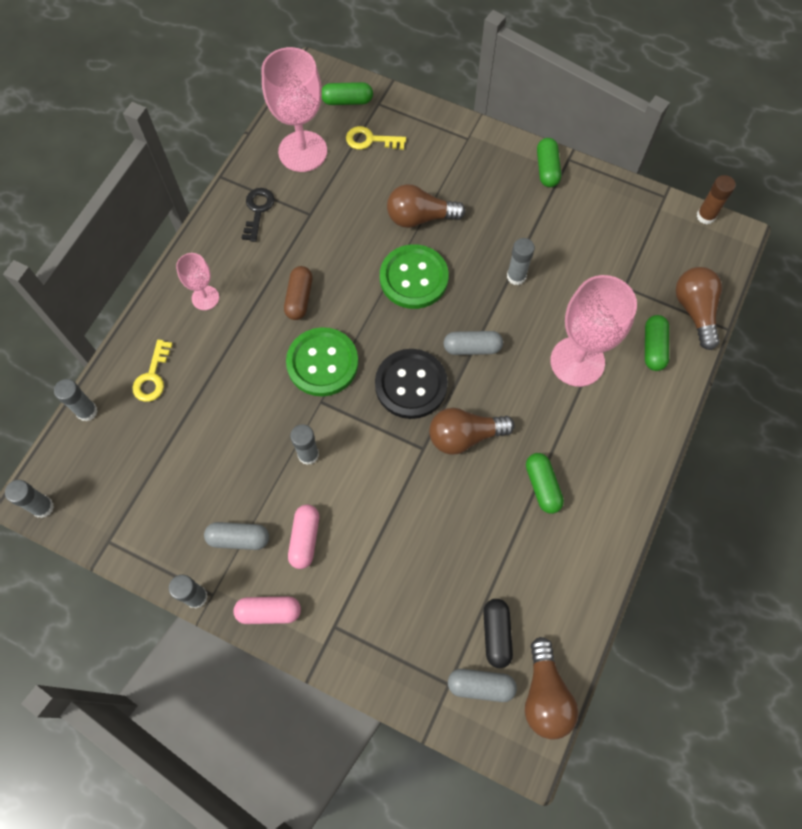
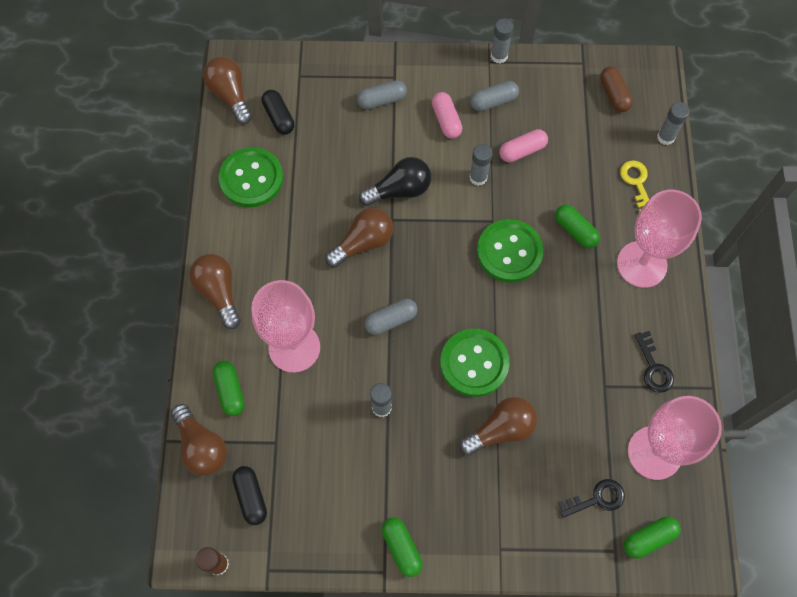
camera: 155 degrees right, 0 degrees up
(43, 507) = (644, 64): grey glue stick -> none
(205, 298) = (641, 264): pink goblet -> pink goblet, size x1.92
(269, 611) = (444, 67): pink capsule -> pink capsule (522, 151)
(299, 298) = (563, 299): brown capsule -> brown capsule (614, 94)
(370, 140) = (597, 498): yellow key -> black key
(399, 477) = (399, 190): none -> black light bulb
(411, 385) = (427, 265): black button -> none
(480, 685) = (277, 83): grey capsule -> grey capsule (382, 100)
(542, 486) = (285, 230): green capsule -> green capsule (575, 230)
(557, 565) = (251, 178): none -> green button
(635, 448) = (219, 292): none -> brown light bulb
(662, 253) = (251, 497): none -> black capsule

